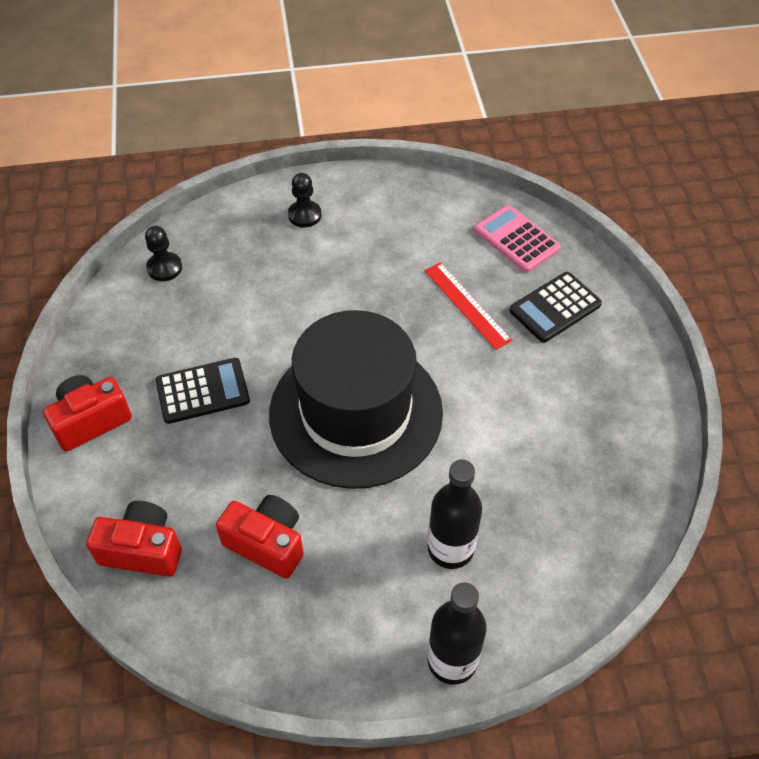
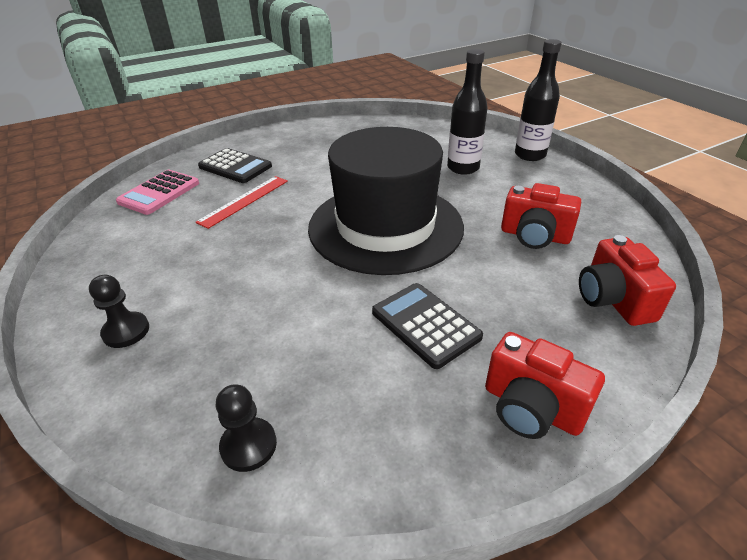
camera: 110 degrees left, 15 degrees down
(267, 543) = (534, 236): red camera -> red camera turned 75 degrees counterclockwise

